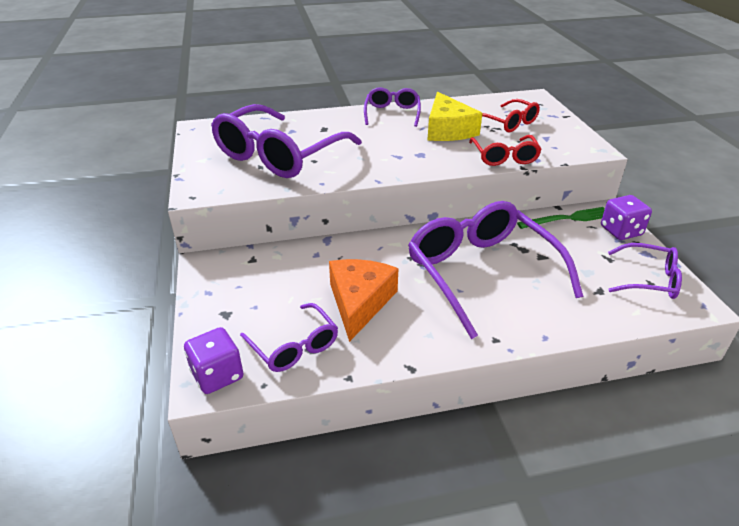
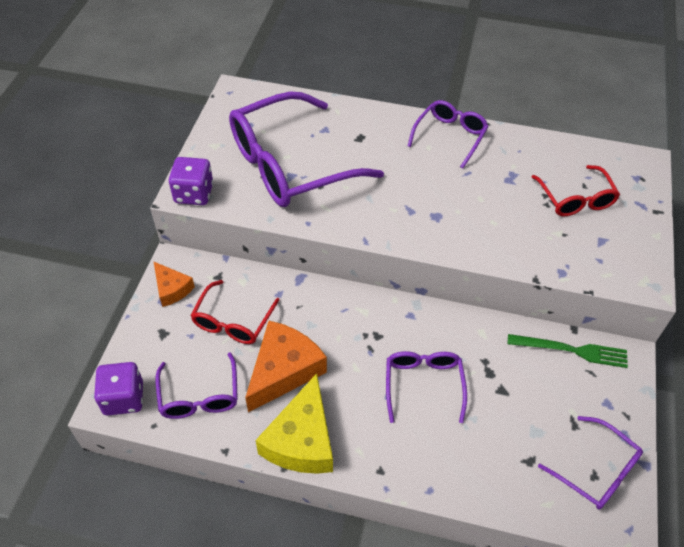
camera: 25 degrees right, 15 degrees up
(213, 280) = (172, 289): none -> orange cheese
(447, 130) = (494, 186): yellow cheese -> yellow cheese (301, 440)
(481, 273) = (423, 385): purple glasses -> purple glasses, size x0.51
(504, 157) = (527, 254): red glasses -> red glasses (233, 321)
(621, 231) = (620, 393): purple dice -> purple dice (194, 194)

